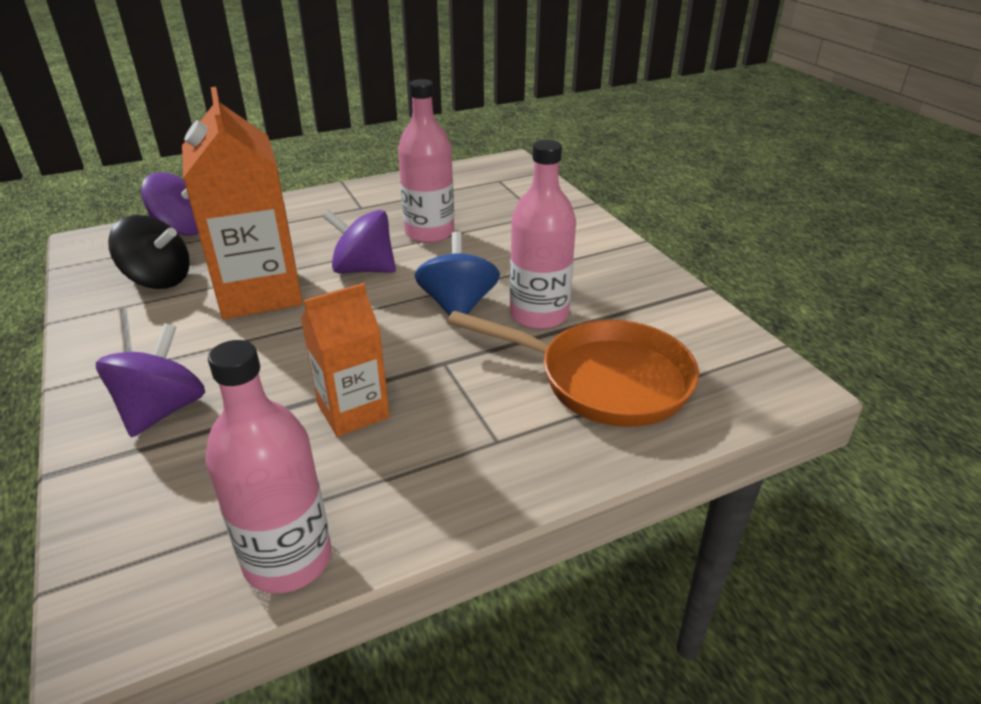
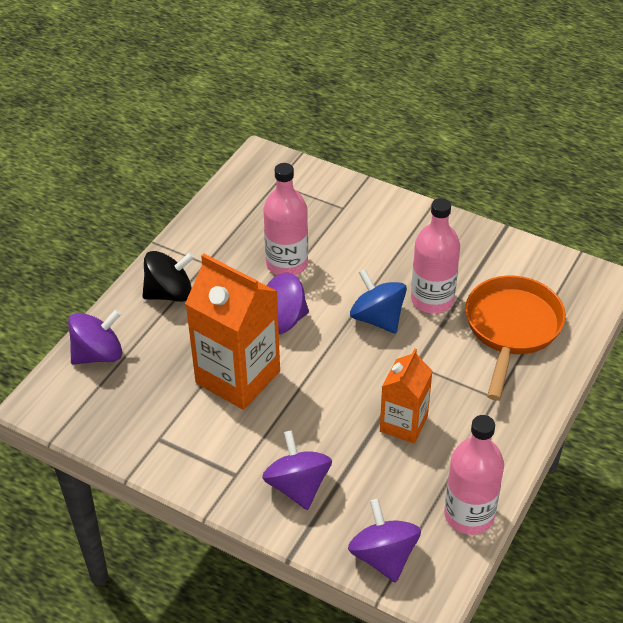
camera: 35 degrees left, 10 degrees up
(126, 541) = (383, 556): none -> purple spinning top
(159, 279) = (150, 405): black spinning top -> black spinning top (169, 293)
(604, 380) = (512, 328): orange pan -> orange pan turned 60 degrees counterclockwise

